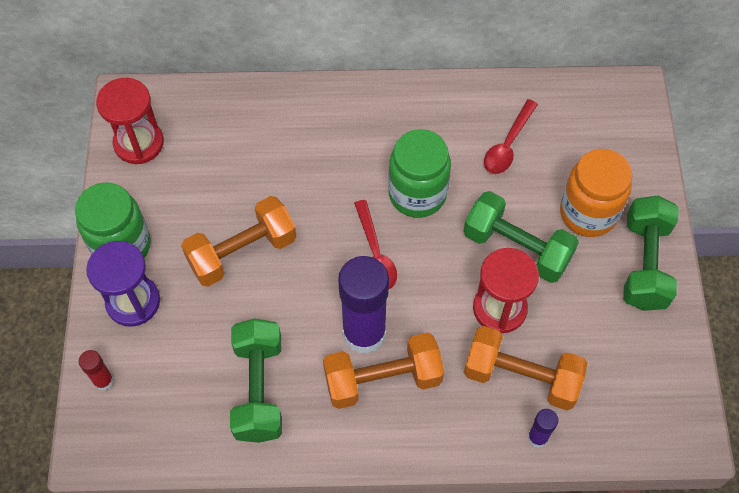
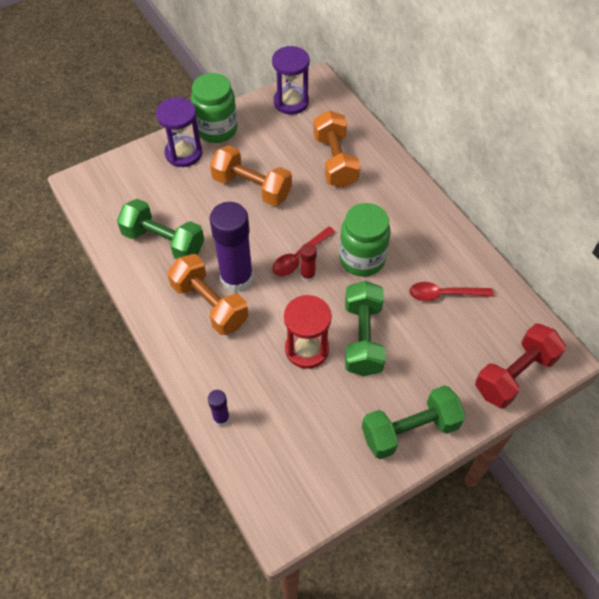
camera: 60 degrees right, 5 degrees down
(103, 381) = (125, 166): red glue stick -> red glue stick (308, 275)
(139, 143) = (291, 102): red hourglass -> purple hourglass
(259, 389) = (163, 242): green dumbbell -> green dumbbell turned 60 degrees clockwise
(521, 377) = (262, 387): orange dumbbell -> orange dumbbell (335, 161)
(588, 213) = (426, 372): orange jar -> none
(632, 140) = (514, 374): none -> red dumbbell

